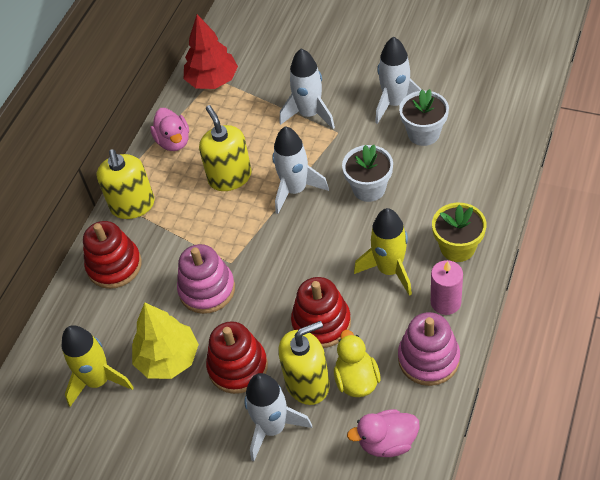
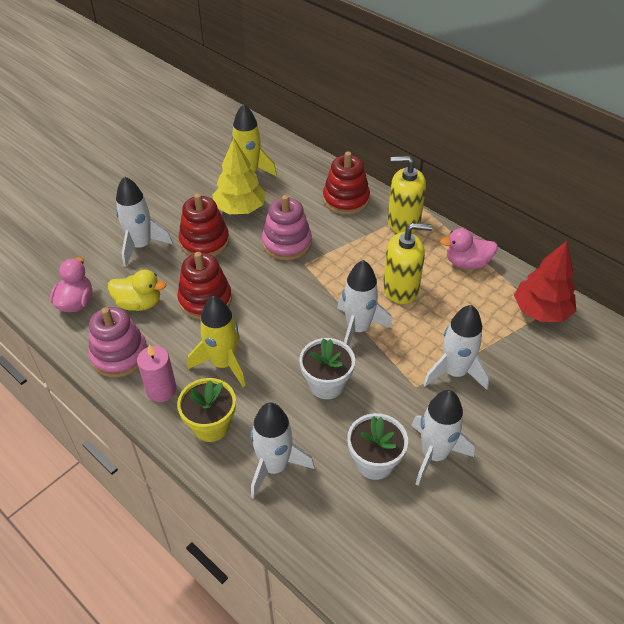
camera: 105 degrees right, 5 degrees down
(307, 383) = (160, 275): yellow soap dispenser -> none
(466, 189) = (274, 466): none -> white rocket

